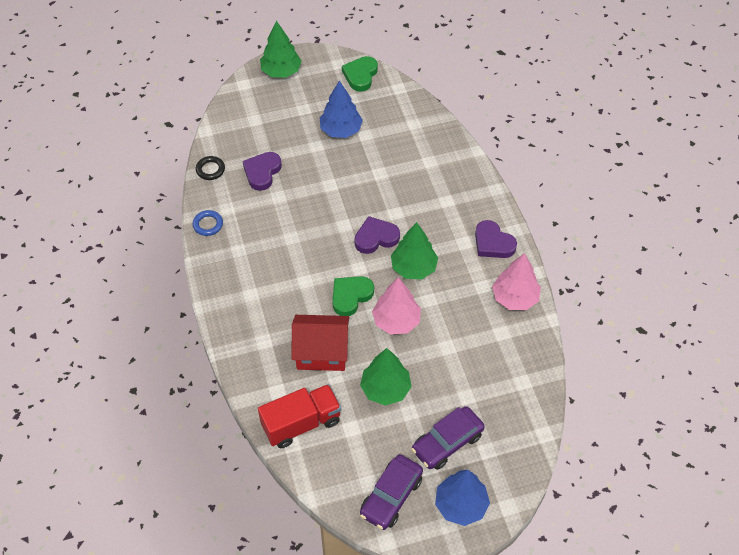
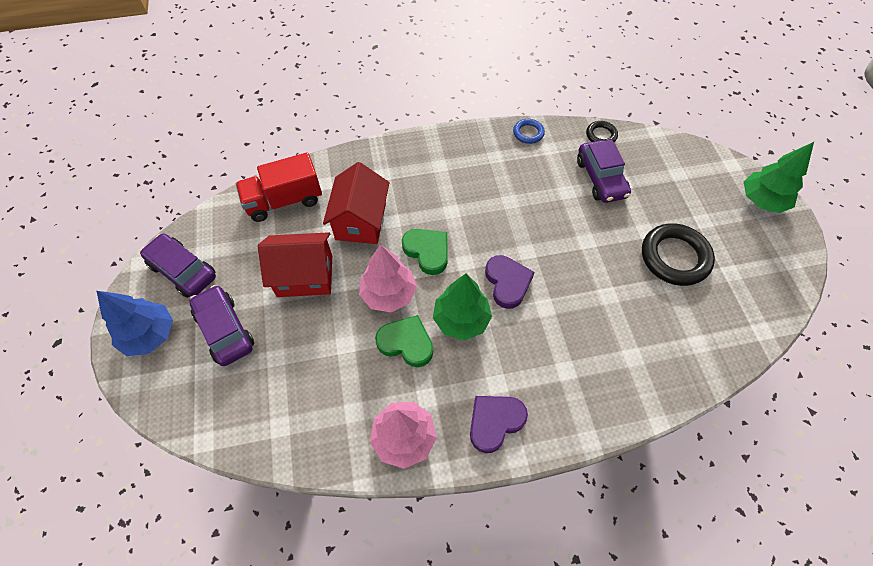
camera: 95 degrees right, 5 degrees up
(262, 172) = (600, 178): purple heart -> purple car
(301, 423) = (284, 201): red truck -> red truck turned 90 degrees clockwise
(341, 130) = (674, 257): blue tree -> black ring
(360, 75) = (776, 286): green heart -> green heart (406, 343)
(385, 389) = (305, 276): green tree -> red house

